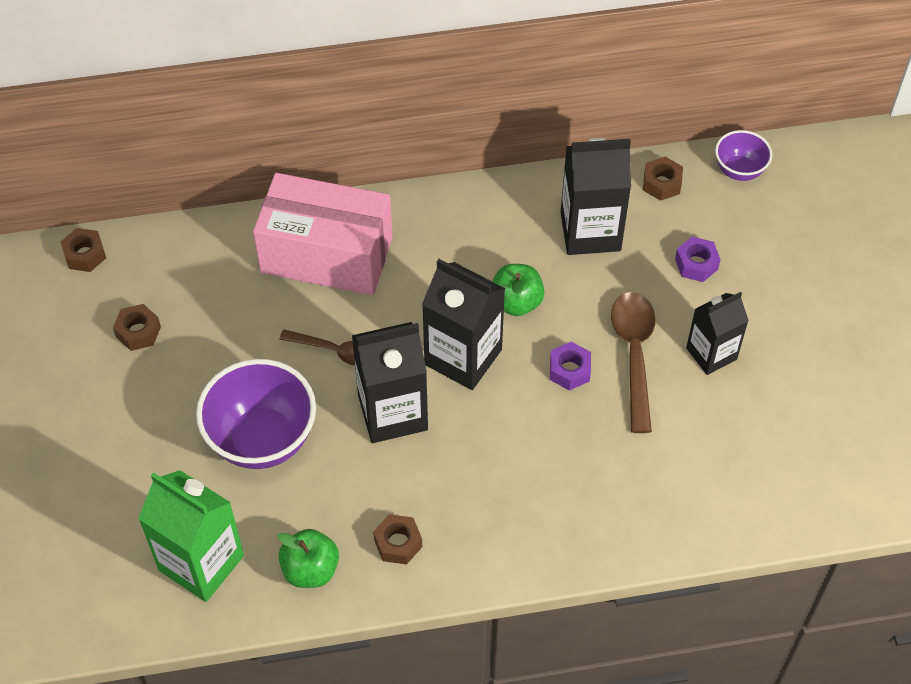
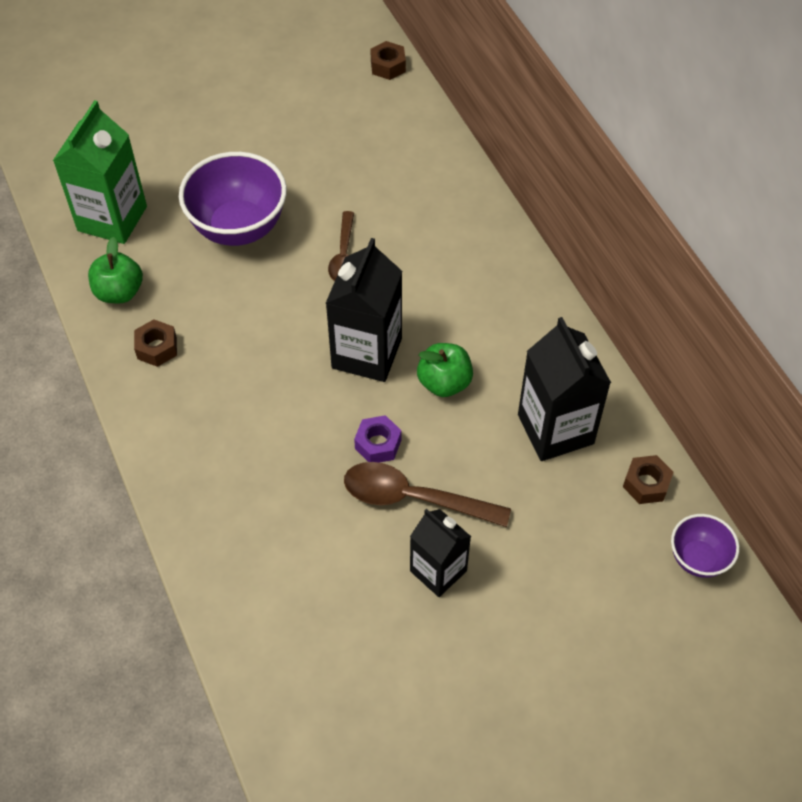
camera: 75 degrees right, 0 degrees up
(138, 332) = (322, 120): brown nut -> none
(327, 255) = (447, 224): pink box -> none
(392, 412) = (290, 313): black carton -> none
(634, 355) = (414, 498): brown spoon -> brown spoon turned 150 degrees counterclockwise
(696, 264) = (550, 536): purple nut -> none

